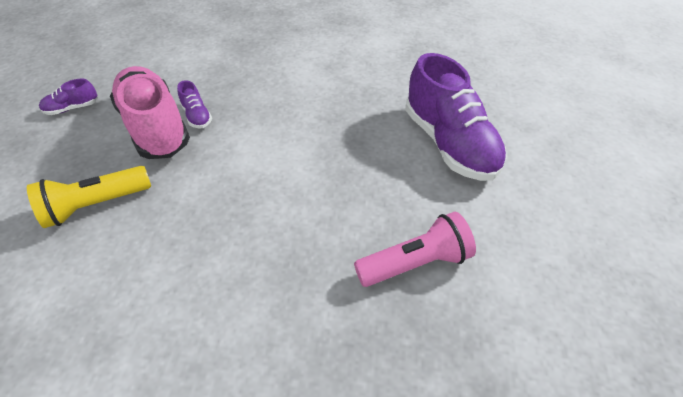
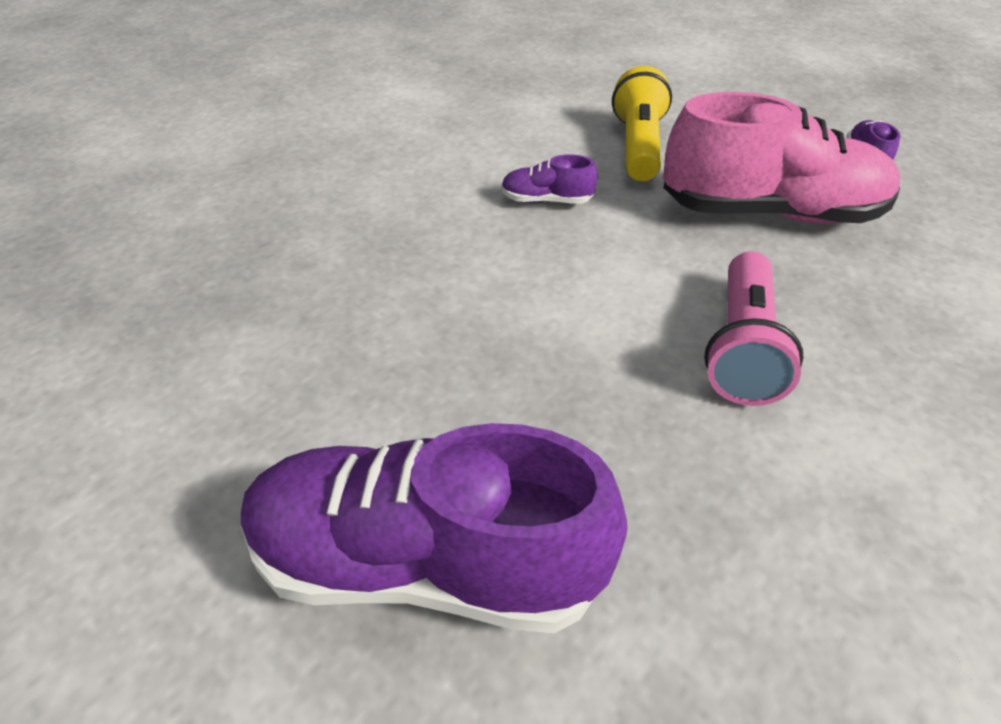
camera: 125 degrees right, 5 degrees down
(197, 116) = (775, 255): purple shoe -> purple shoe (546, 200)
(415, 263) = (271, 343): pink flashlight -> pink flashlight (742, 348)

